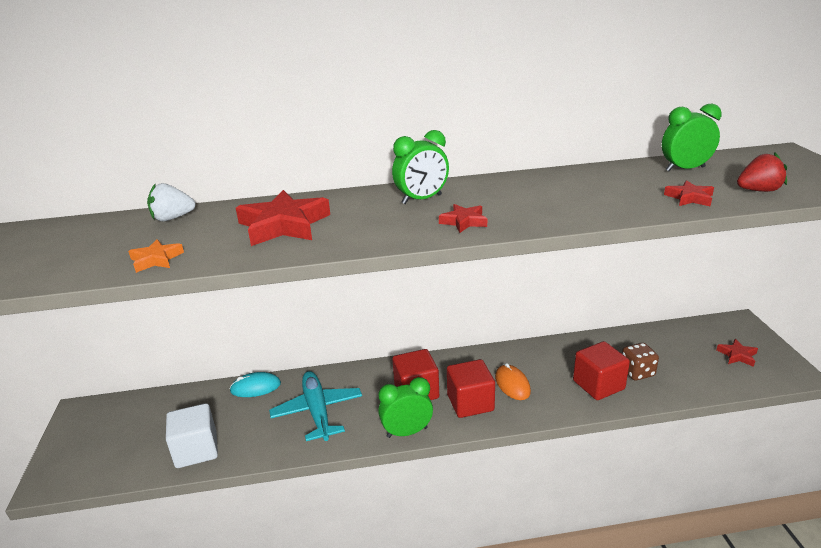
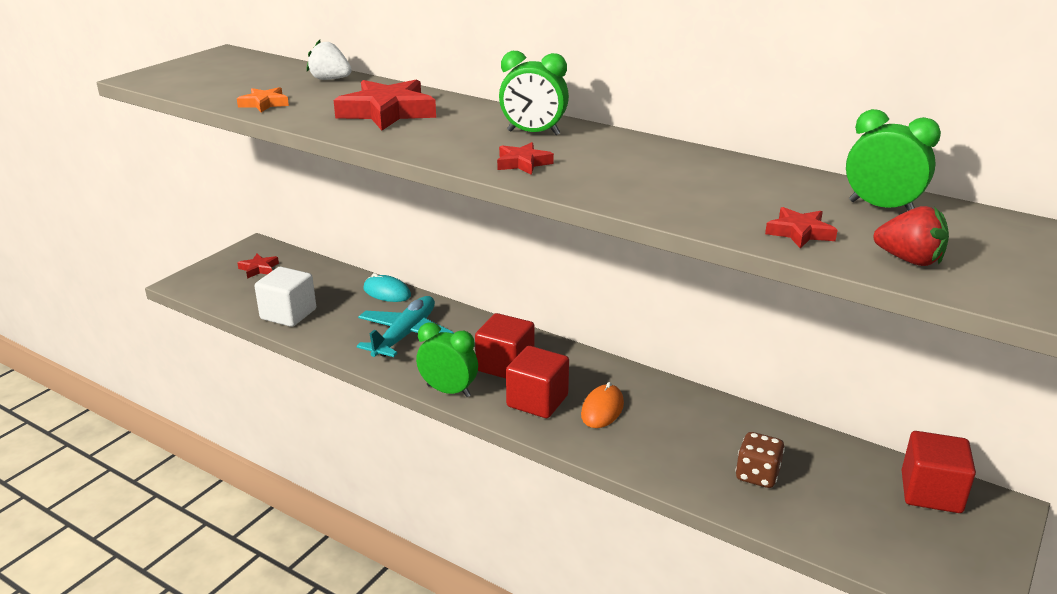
camera: 40 degrees right, 0 degrees up
(598, 385) = (691, 460): red cube -> red cube (931, 492)
(737, 355) = (925, 534): red star -> red star (259, 269)

